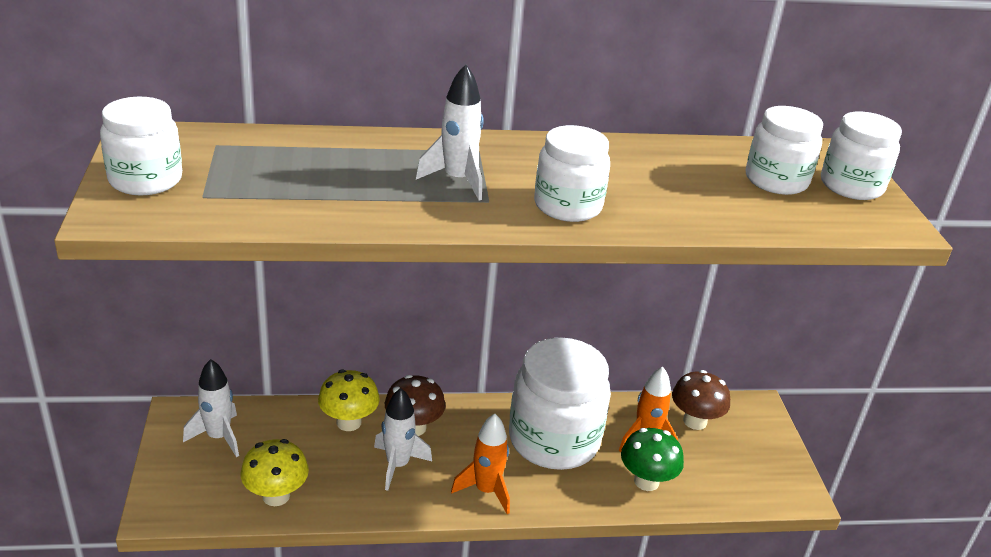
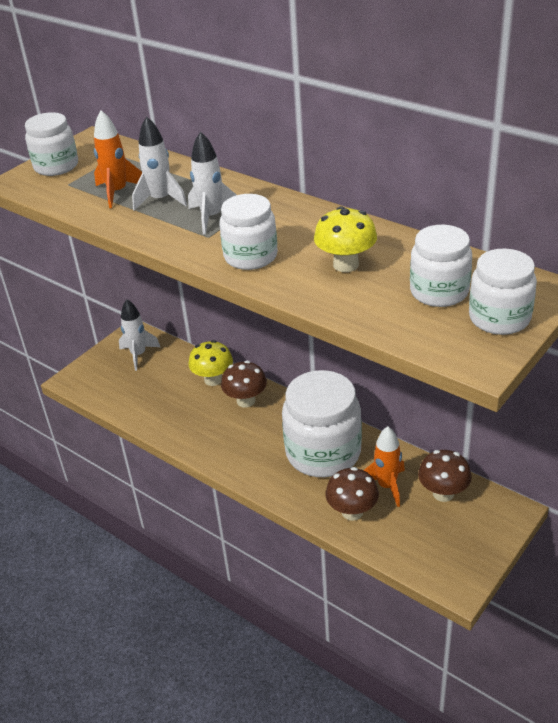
camera: 50 degrees right, 5 degrees up
(276, 496) = (130, 401): yellow mushroom -> yellow mushroom (346, 265)
(397, 465) = (210, 418): white rocket -> white rocket (160, 200)
(486, 490) = (242, 460): orange rocket -> orange rocket (117, 192)
(646, 481) = (352, 512): green mushroom -> brown mushroom

